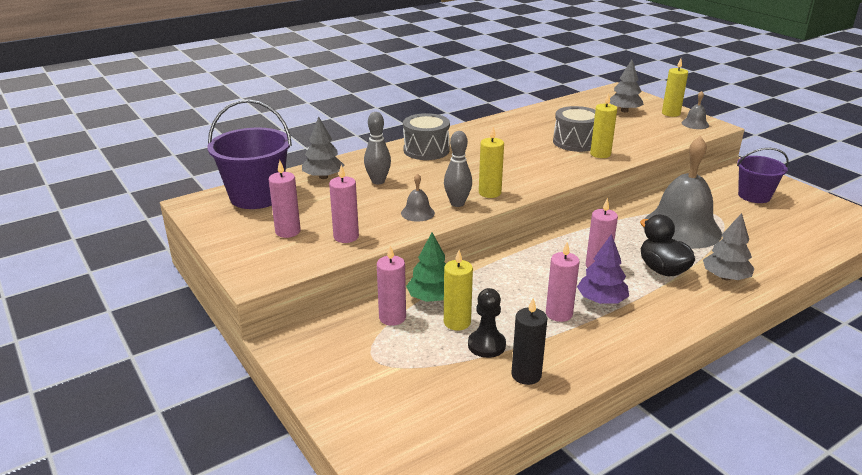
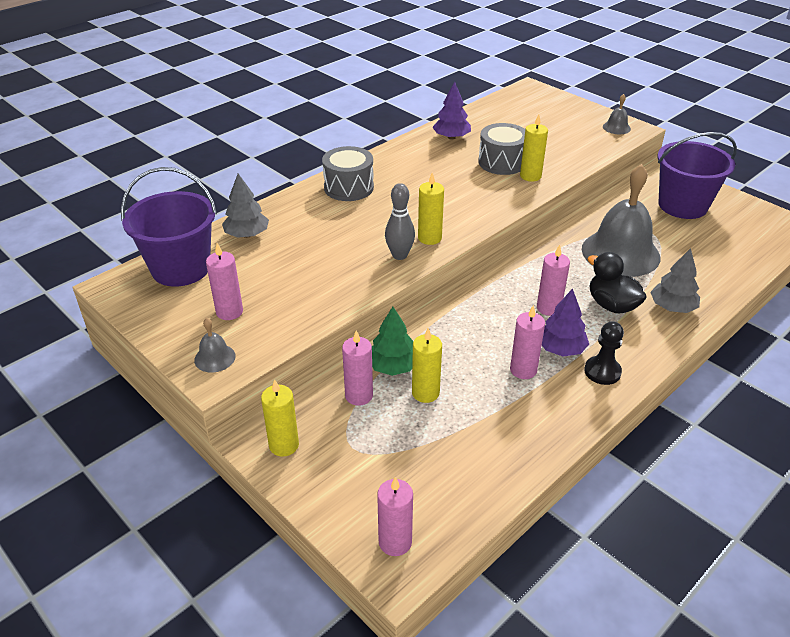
camera: 10 degrees left, 10 degrees up
(346, 237) = (294, 311): pink candle -> pink candle (395, 542)
(378, 181) = (308, 234): grey bowling pin -> none
(417, 213) = (361, 272): grey bell -> grey bell (215, 358)
(486, 345) = (461, 416): black pawn -> black pawn (602, 371)
(526, 375) = (507, 445): black candle -> none
(533, 121) = (451, 137): none -> purple tree
(624, 111) = (542, 116): grey tree -> none
(671, 113) = (590, 116): yellow candle -> yellow candle (284, 445)
(754, 196) = (682, 205): purple bucket -> purple bucket, size x1.55

